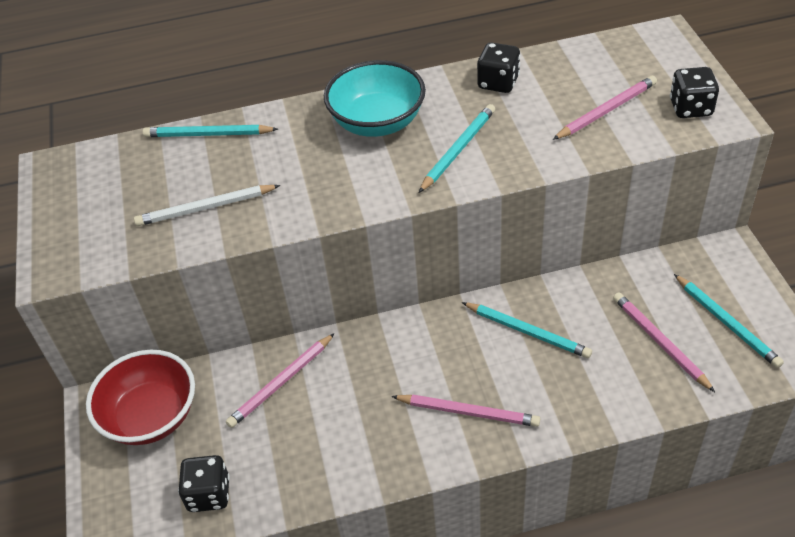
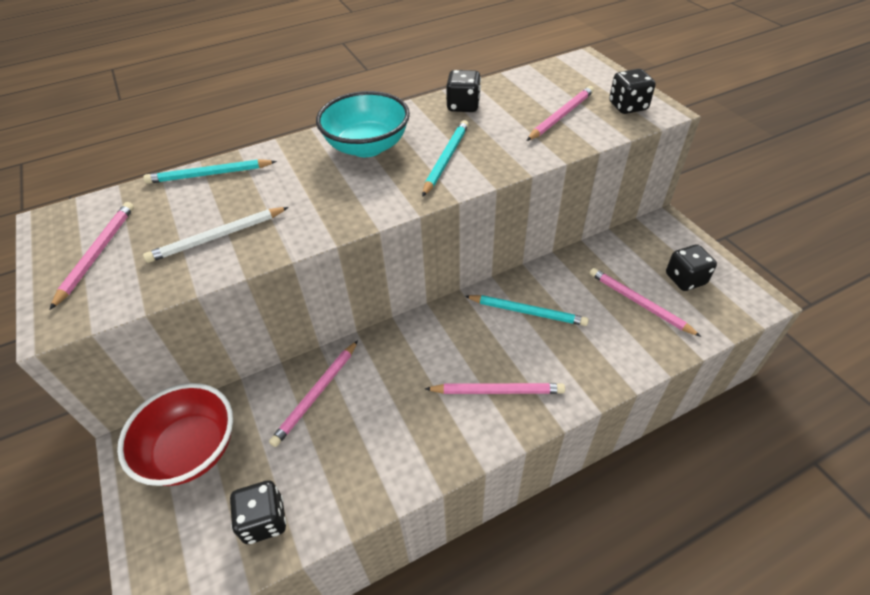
camera: 15 degrees left, 0 degrees up
(91, 209) = (97, 254): none -> pink pencil
(726, 323) = (685, 279): turquoise pencil -> black dice

